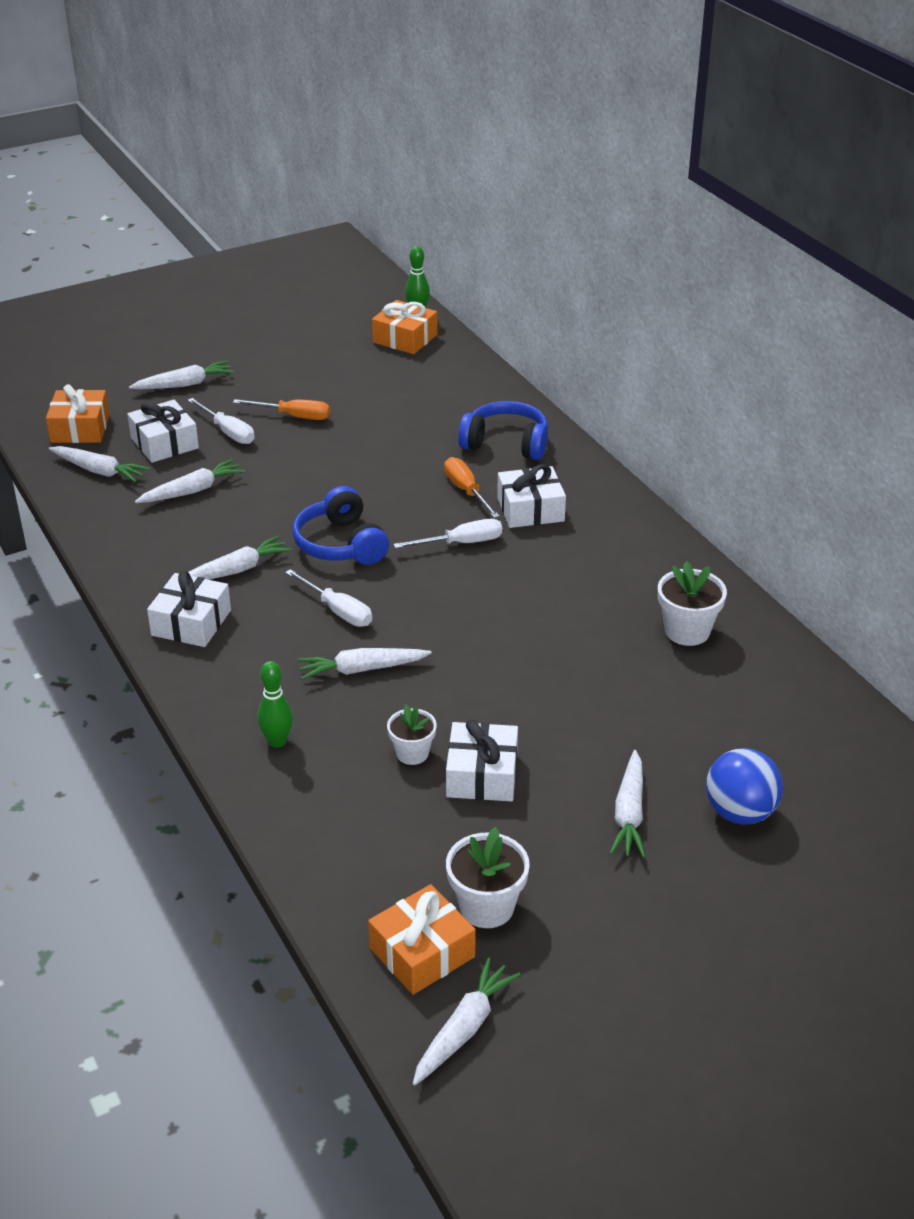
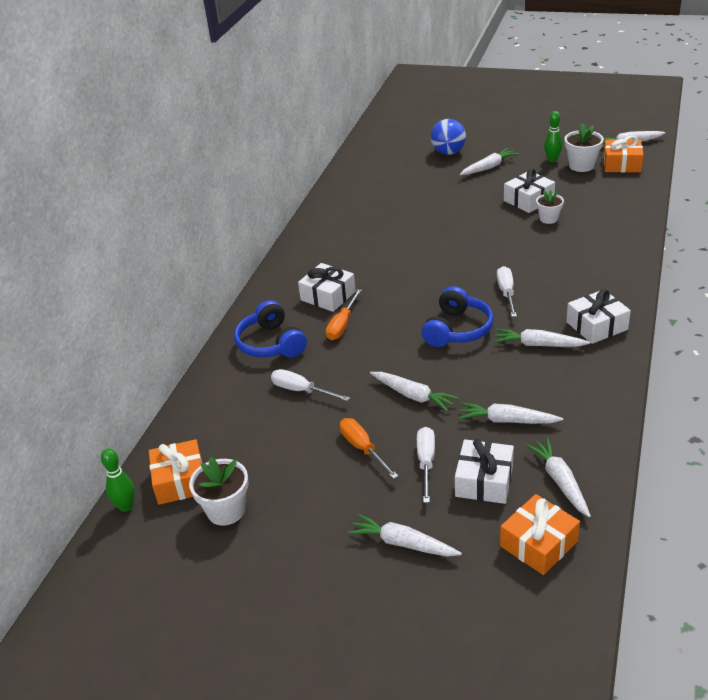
camera: 130 degrees left, 0 degrees up
(277, 741) = (607, 249): green bowling pin -> green bowling pin (552, 160)
(362, 669) = (529, 260): white carrot -> white carrot (413, 396)
(461, 543) = (392, 296): white screwdriver -> white screwdriver (301, 390)
(687, 631) = (359, 209): white flower pot -> white flower pot (226, 510)

